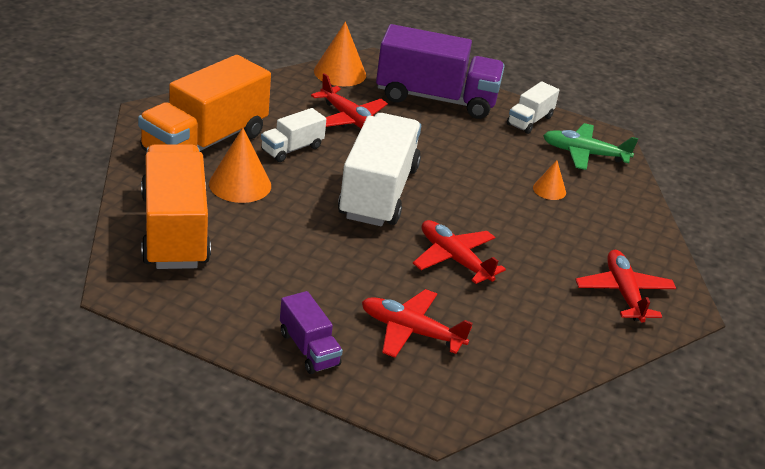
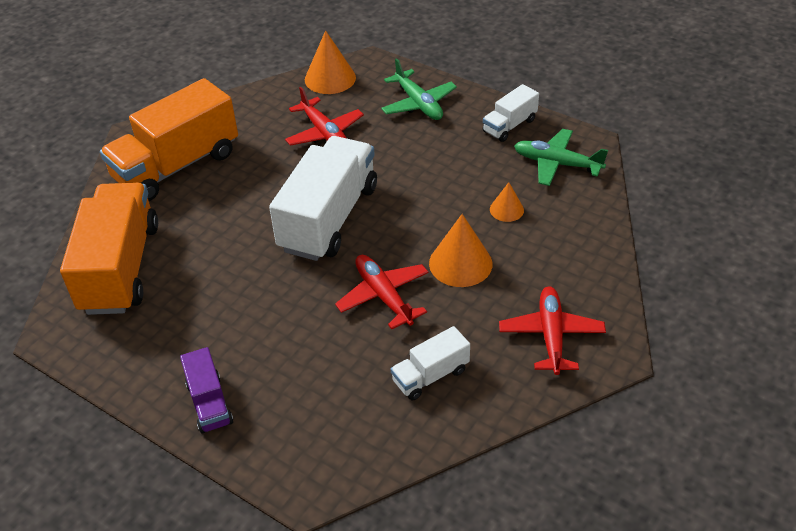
camera: 15 degrees right, 10 degrees up
(240, 184) = (197, 213): orange cone -> orange cone (460, 263)
(292, 149) = (258, 170): white truck -> white truck (430, 375)
(410, 331) = (315, 383): red plane -> none
(436, 98) = (418, 104): purple truck -> green plane

